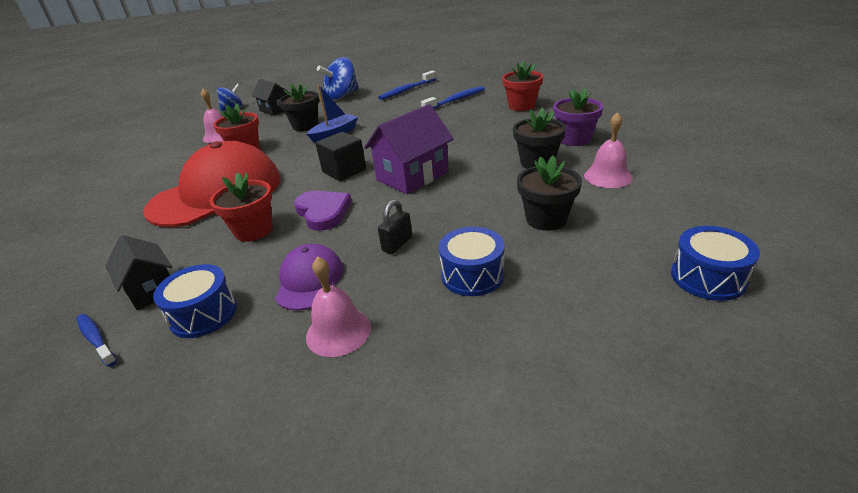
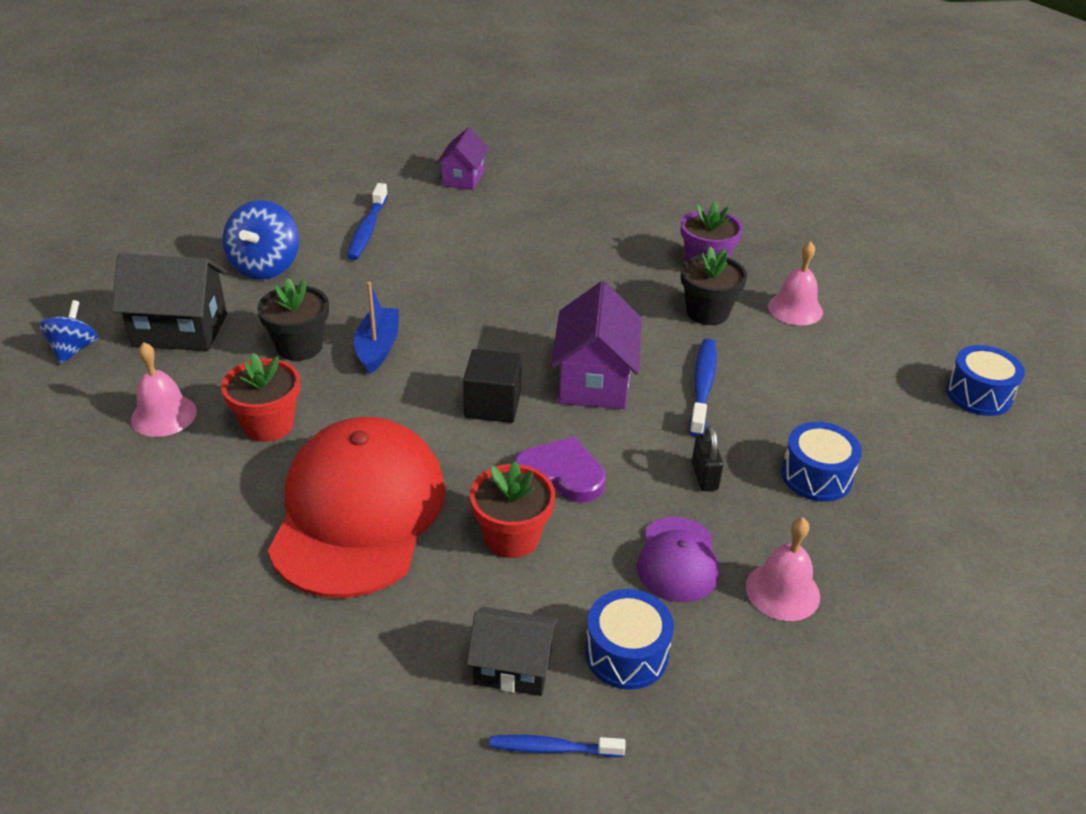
camera: 45 degrees left, 5 degrees up
(275, 110) = (180, 330): black house -> black house, size x1.56
(309, 280) = (677, 559): purple cap -> purple cap turned 135 degrees counterclockwise
(456, 100) = (475, 233): blue toothbrush -> blue toothbrush (702, 386)
(486, 79) = (463, 178): none -> purple house
(521, 106) = (580, 223): red flower pot -> none
(546, 219) = (802, 385): black flower pot -> none

